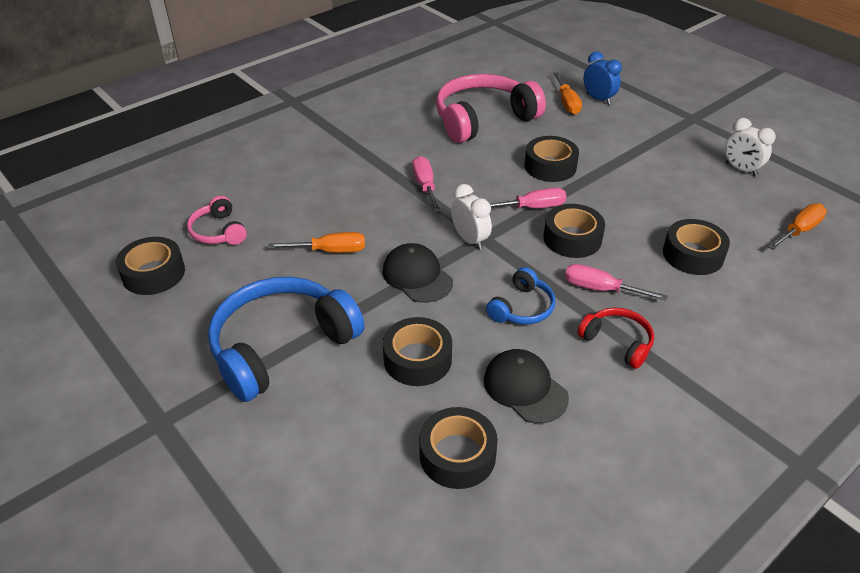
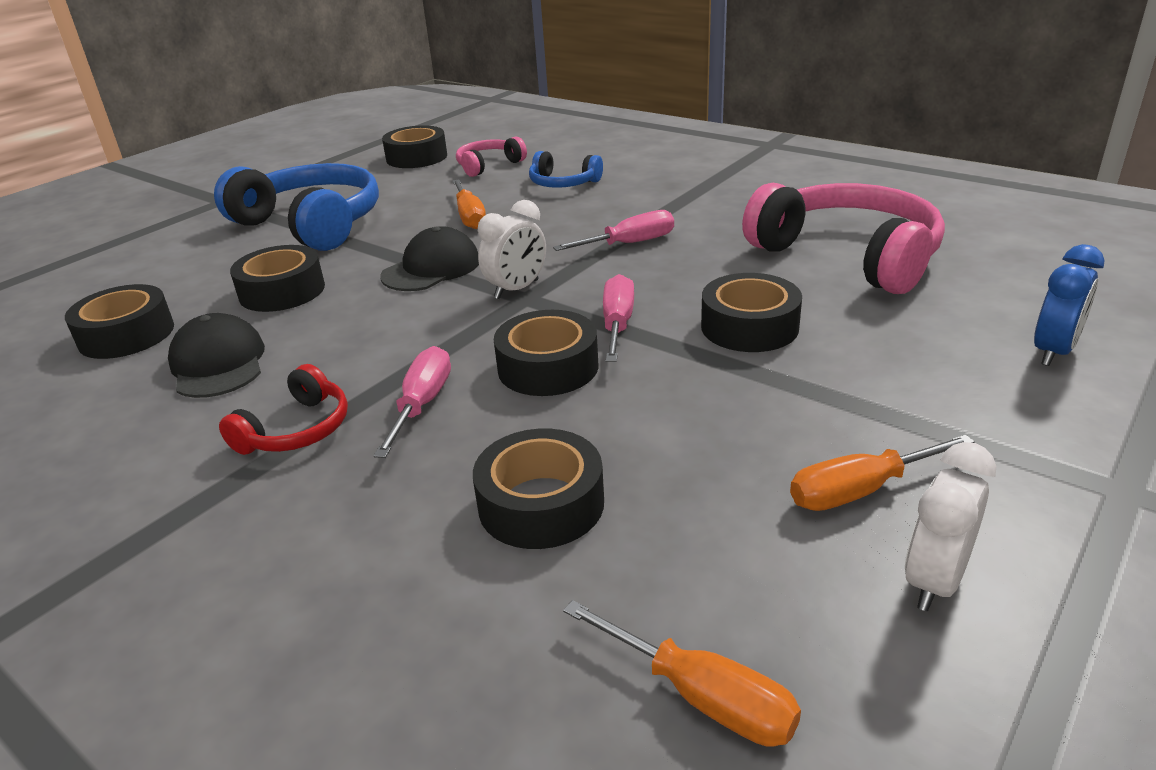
camera: 80 degrees right, 10 degrees down
(522, 308) = (374, 344): blue headphones -> blue headphones (563, 183)
(525, 388) = (218, 363): black cap -> black cap turned 60 degrees counterclockwise
(532, 207) = (617, 324): pink screwdriver -> pink screwdriver turned 150 degrees counterclockwise
(567, 103) = (994, 320): orange screwdriver -> orange screwdriver (860, 490)

